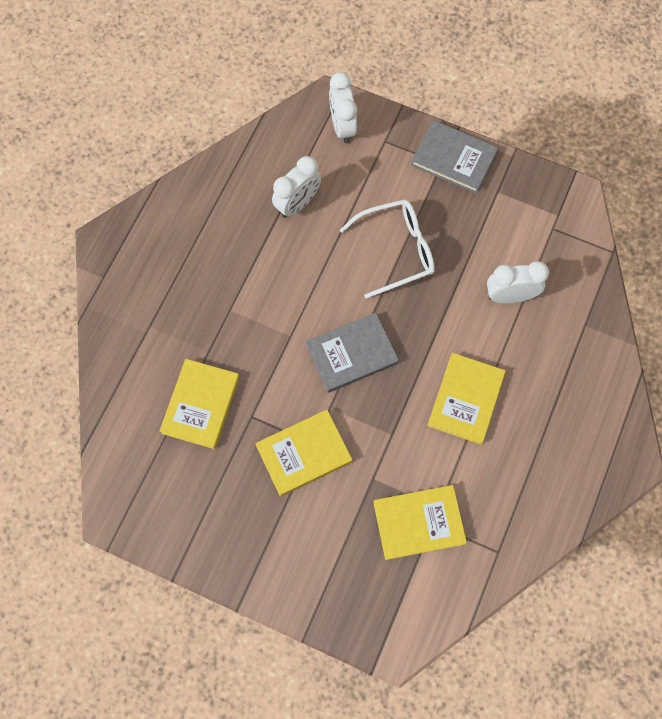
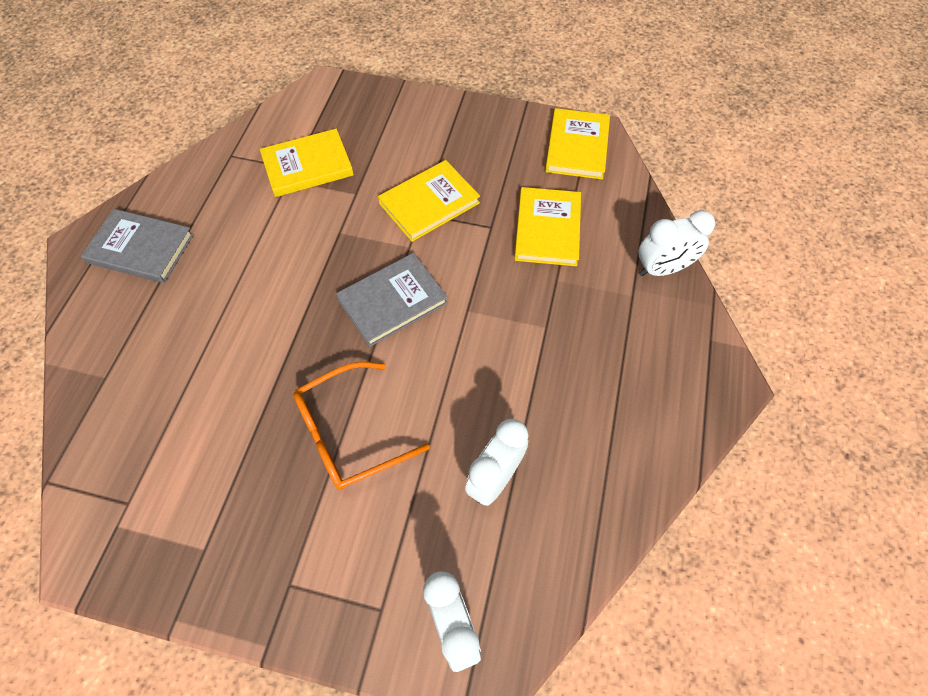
camera: 170 degrees right, 10 degrees down
(396, 250) = (349, 434): white glasses -> orange glasses
(453, 158) = (270, 596): grey book -> grey book (141, 248)
(465, 399) = (259, 275): yellow book -> yellow book (577, 147)
(510, 296) = (198, 398): white clock -> white clock (663, 269)

